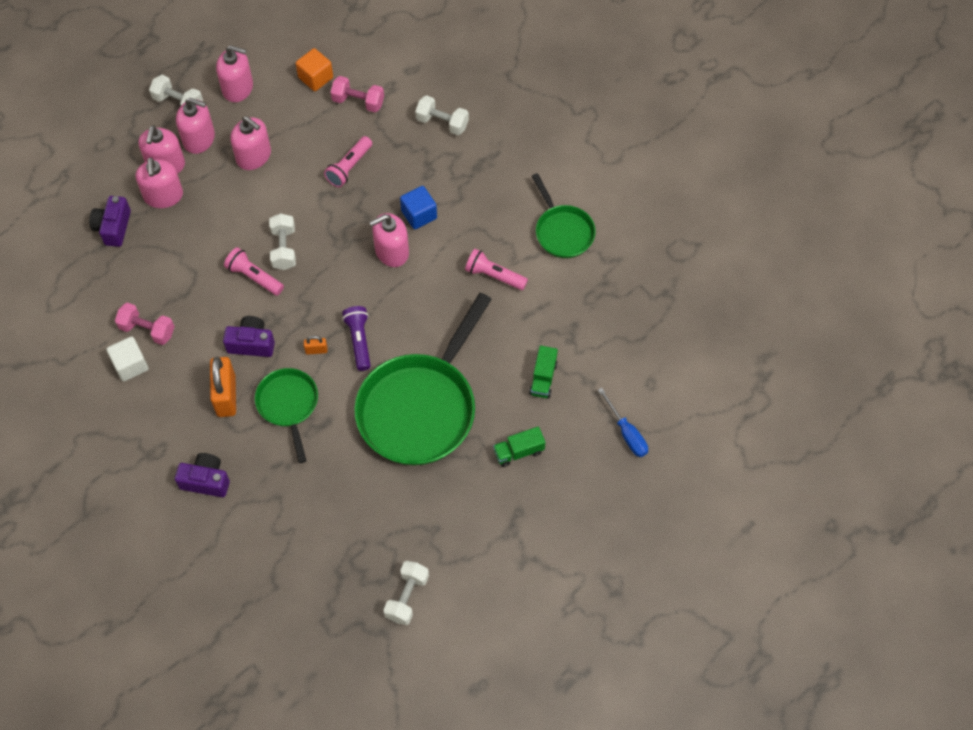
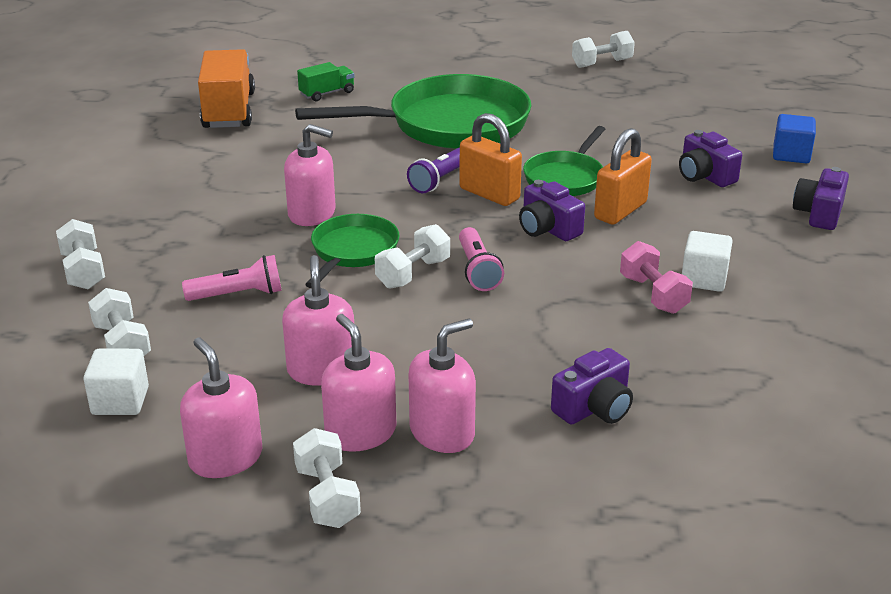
camera: 135 degrees left, 30 degrees down
(106, 491) = (819, 213): none -> purple camera
(163, 196) = (488, 400): pink soap dispenser -> none
(315, 78) = (120, 401): orange cube -> white cube
(316, 350) = (489, 194): orange padlock -> orange padlock, size x2.17
(358, 102) = (122, 344): pink dumbbell -> white dumbbell
(419, 215) = (241, 222): blue cube -> blue cube (791, 154)
(494, 276) = (255, 154): pink flashlight -> none
(518, 452) = (411, 76): green truck -> none
(562, 231) = (149, 147): green pan -> green pan (352, 251)
(574, 305) = (229, 110): none -> orange truck
(626, 433) = (319, 50): blue screwdriver -> none

